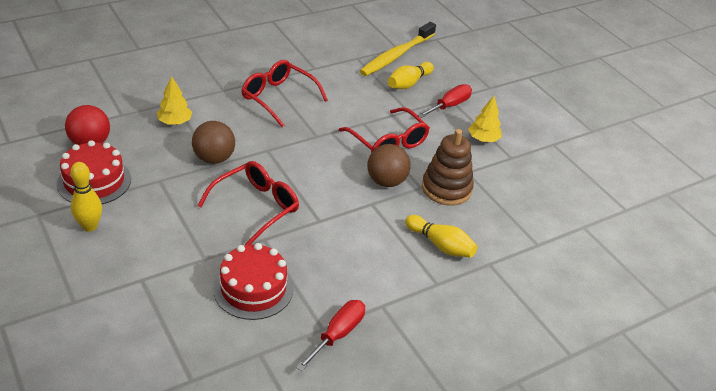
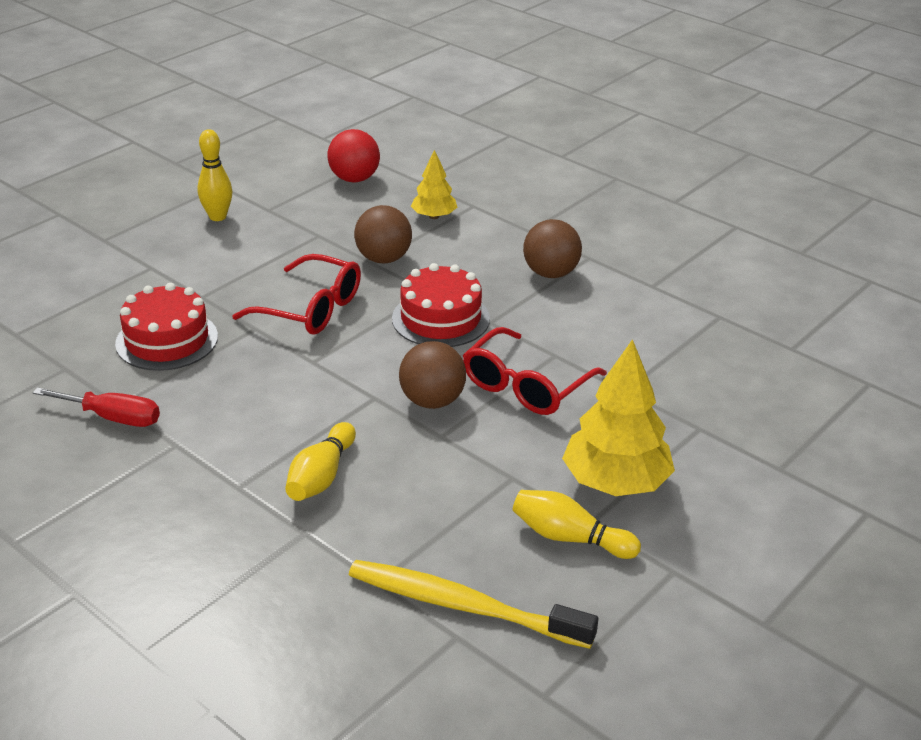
camera: 75 degrees right, 5 degrees down
(94, 181) = (291, 199): red cake -> red cake (440, 318)
(278, 98) = (550, 273): red glasses -> brown ball
(396, 55) = (769, 351): yellow toothbrush -> yellow toothbrush (463, 606)
(408, 83) = (700, 377): yellow bowling pin -> yellow bowling pin (569, 538)
(446, 188) = (455, 462): brown stacking toy -> none
(449, 106) = (678, 430): red screwdriver -> none
(483, 139) = (615, 482): yellow tree -> yellow tree, size x1.79

